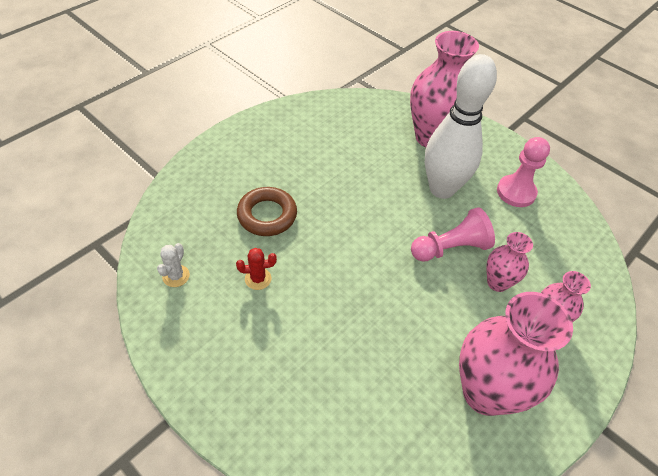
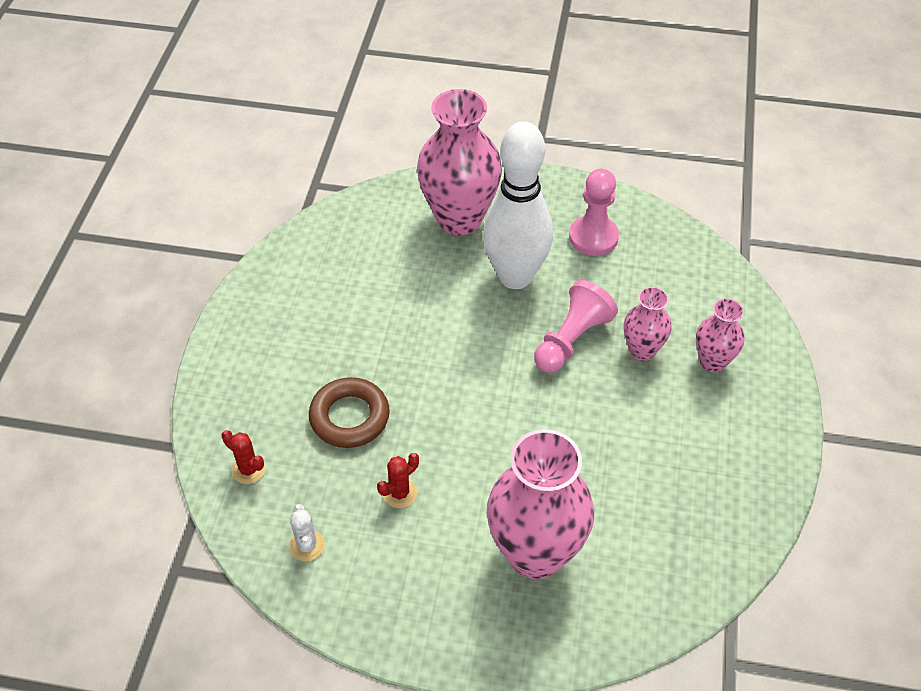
camera: 30 degrees left, 0 degrees up
(183, 211) = (248, 470): none -> red cactus
(485, 392) = (704, 467): pink vase -> pink vase (535, 553)

